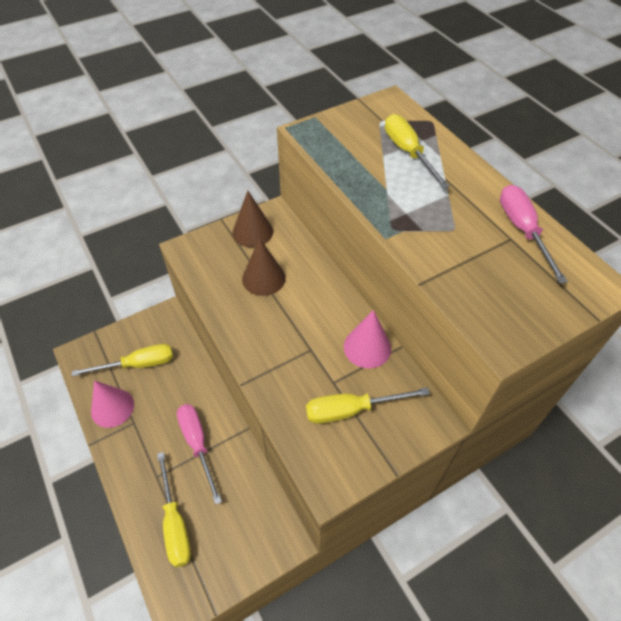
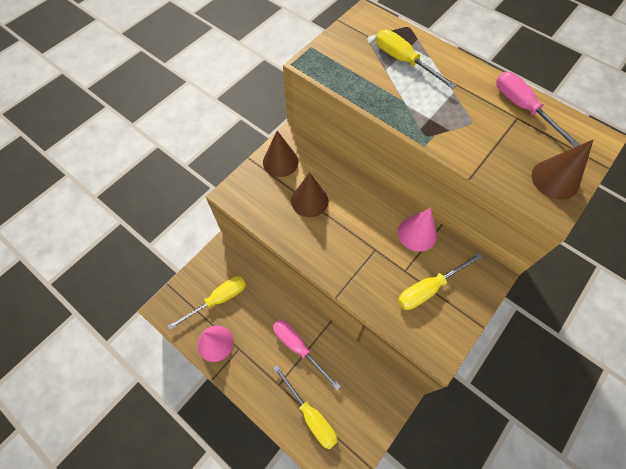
camera: 20 degrees left, 10 degrees up
(523, 313) = (555, 179): none -> brown cone

